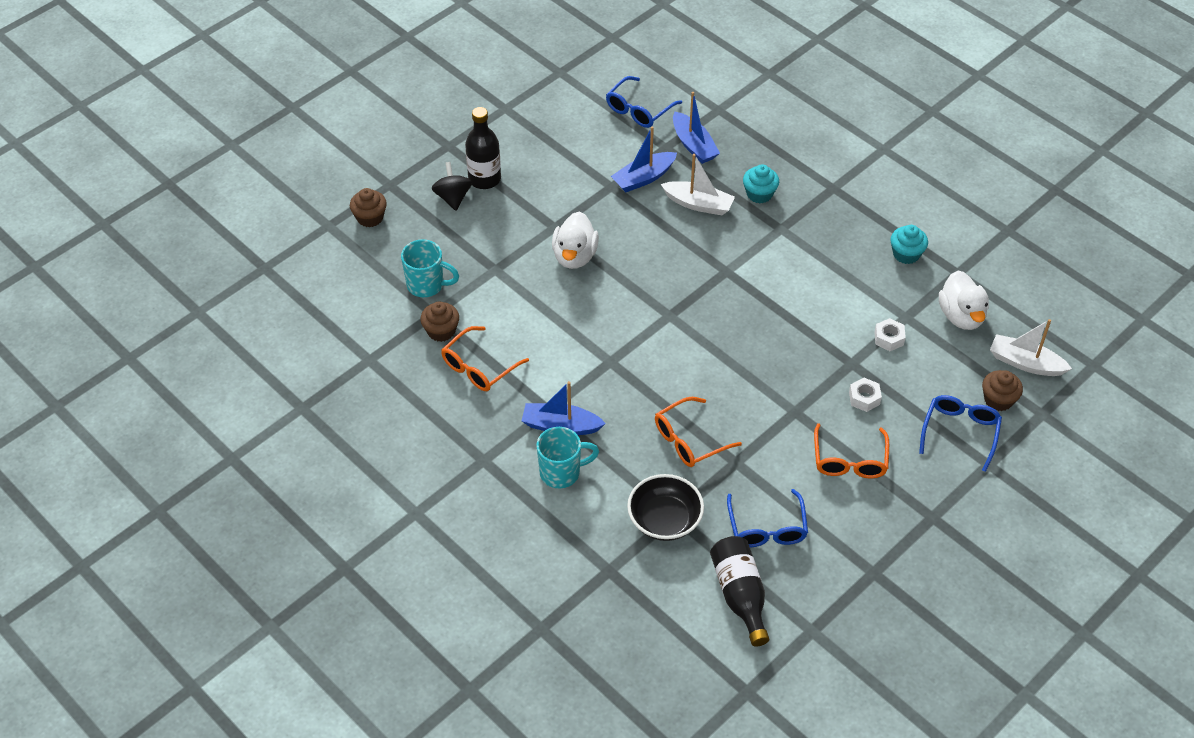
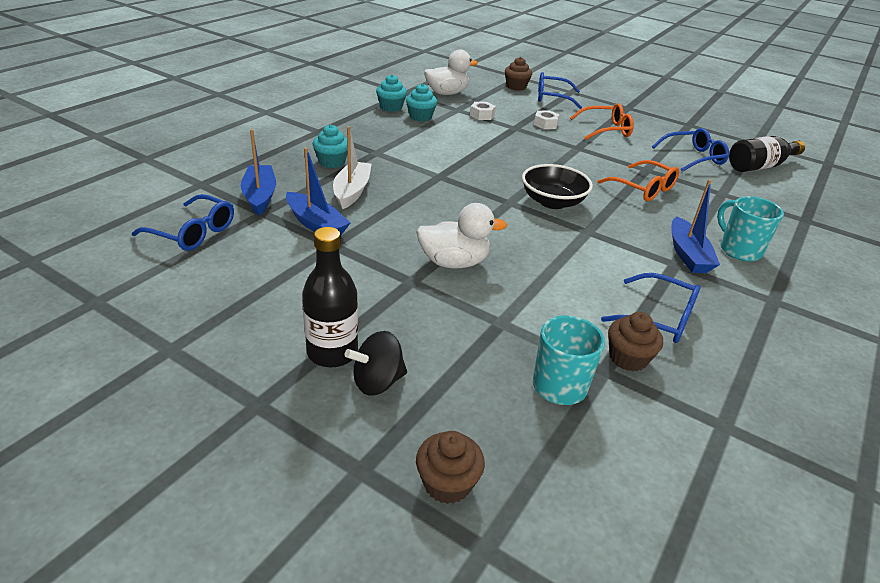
camera: 105 degrees left, 15 degrees down
(479, 367) = (659, 318): orange glasses -> blue glasses
(664, 520) = (731, 197): black bowl -> black bowl (552, 202)
(693, 145) = (260, 196): blue boat -> blue boat turned 60 degrees counterclockwise
(879, 277) = (420, 117): none -> turquoise cupcake
(1025, 363) = (479, 78): white boat -> none

